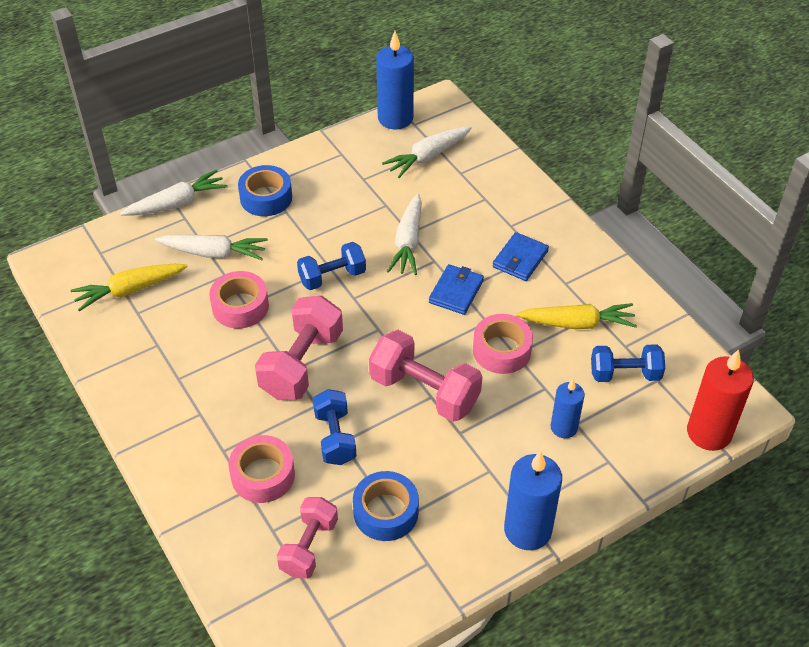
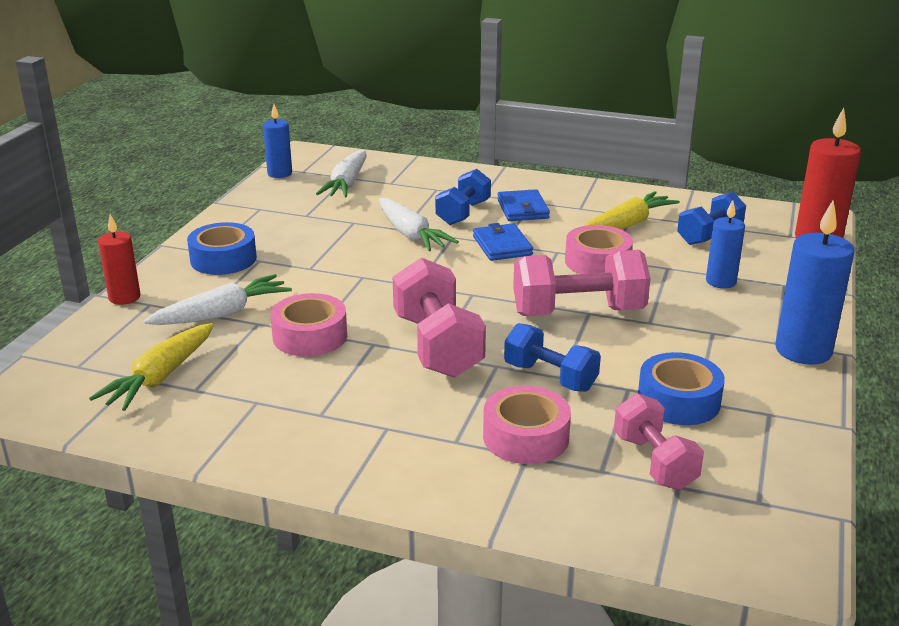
camera: 40 degrees left, 20 degrees down
(177, 203) = (124, 297): white carrot -> red candle
(332, 277) = (374, 281): blue dumbbell -> blue dumbbell (463, 213)
(395, 118) = (279, 173): blue candle -> blue candle, size x0.61

